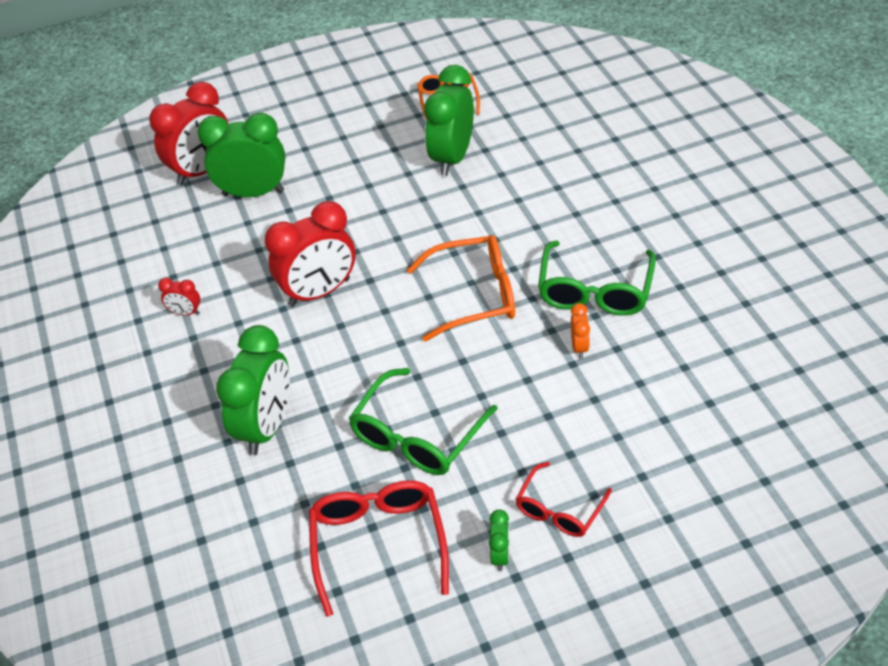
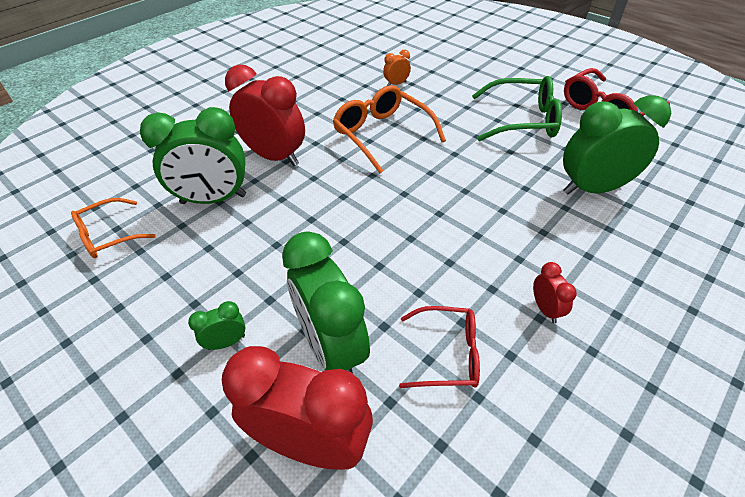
camera: 120 degrees left, 0 degrees up
(319, 292) = (441, 218): red clock -> red clock (275, 157)
(500, 555) = (560, 72): green clock -> green clock (226, 342)
(559, 509) = (514, 64): red glasses -> red glasses (447, 354)
(595, 291) = (343, 90): green glasses -> none

